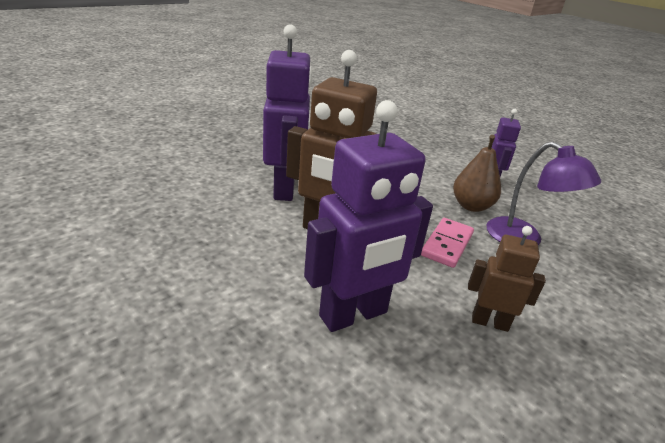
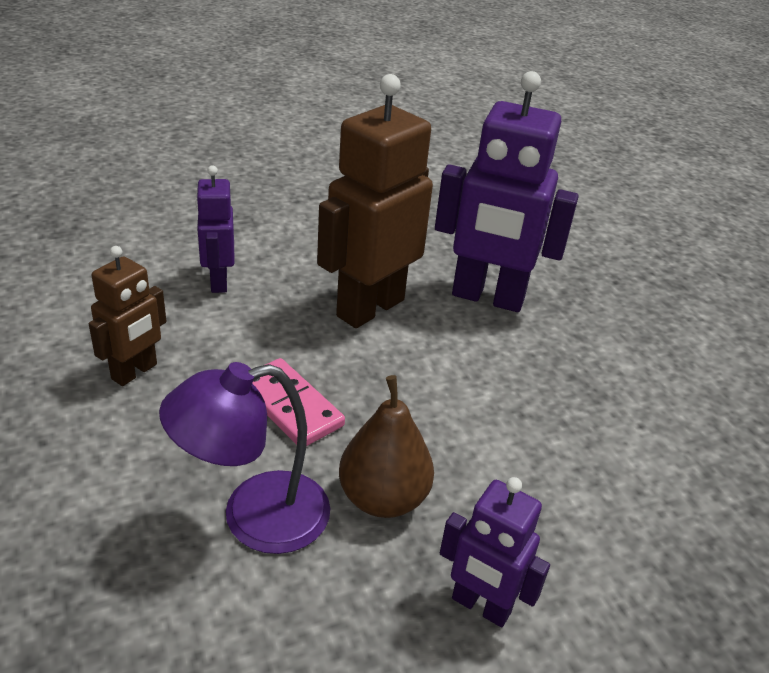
camera: 110 degrees right, 5 degrees up
(354, 315) = (218, 281): purple robot -> purple robot, size x0.54

